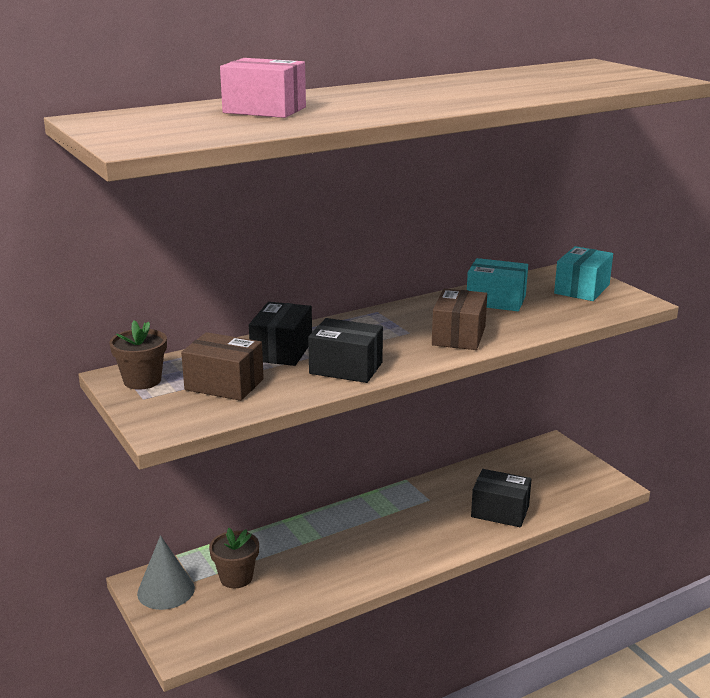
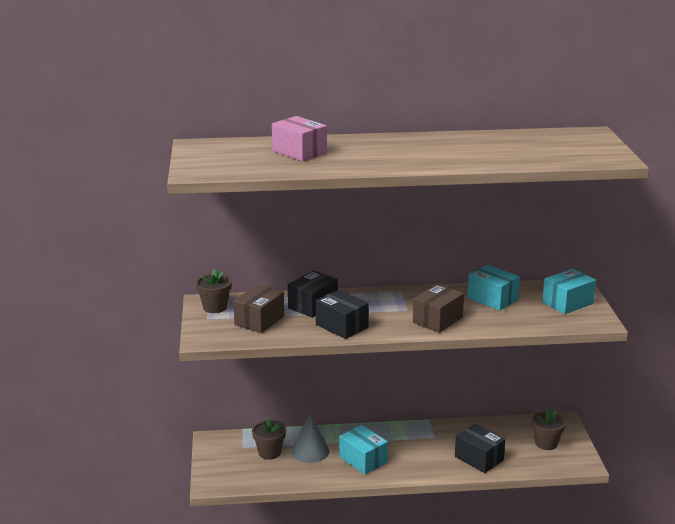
camera: 25 degrees right, 0 degrees up
(166, 590) = (222, 448): grey cone -> grey cone (310, 451)
(224, 384) = (259, 320): brown box -> brown box turned 75 degrees clockwise
(365, 552) = (363, 460): none -> turquoise box
(557, 473) = (546, 443): none -> brown flower pot

